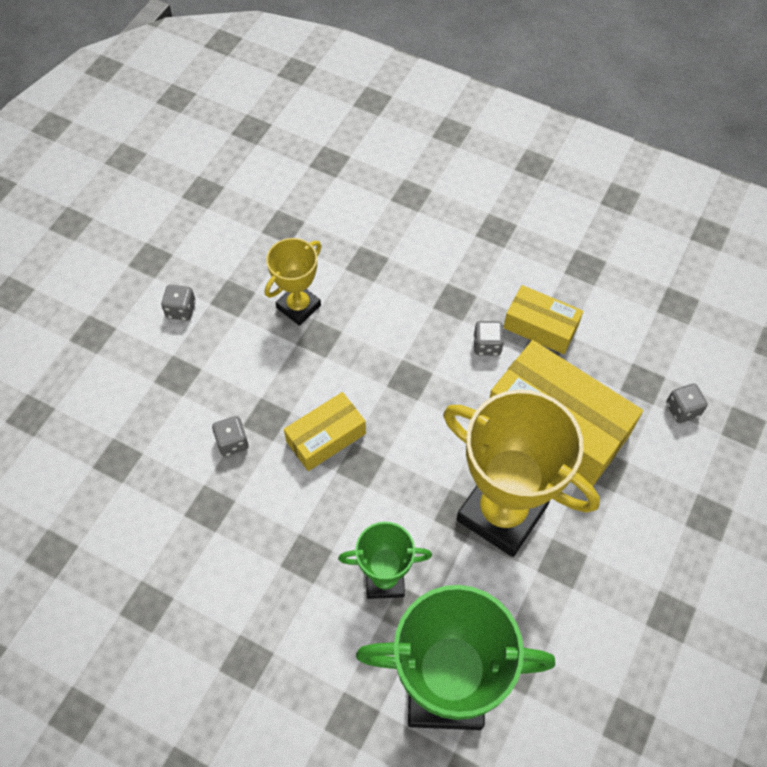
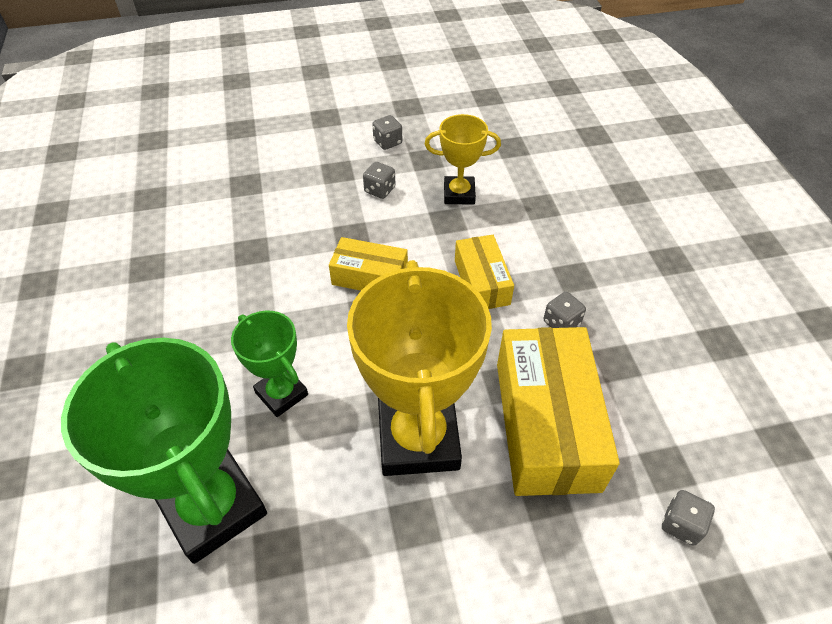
camera: 50 degrees right, 10 degrees down
(232, 442) = (314, 229): grey dice -> grey dice (379, 190)
(540, 327) = (623, 348): yellow box -> yellow box (481, 282)

